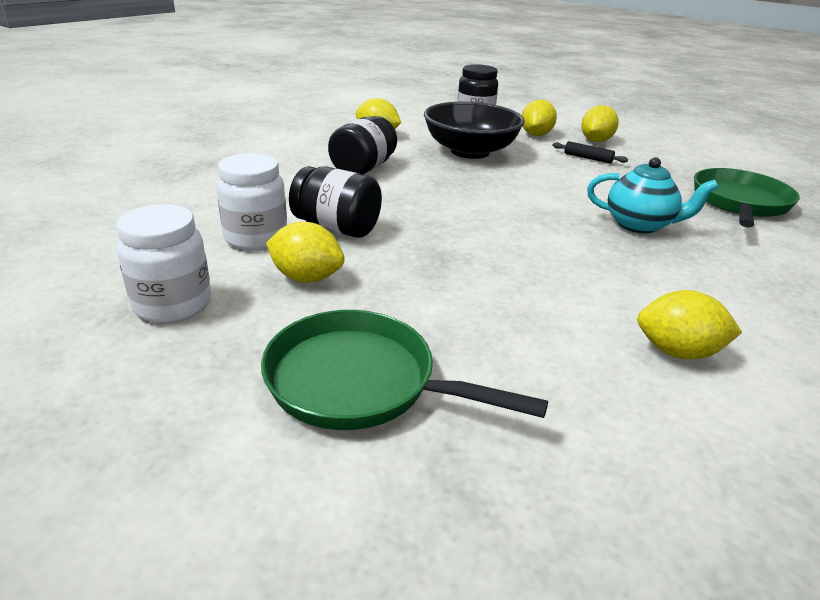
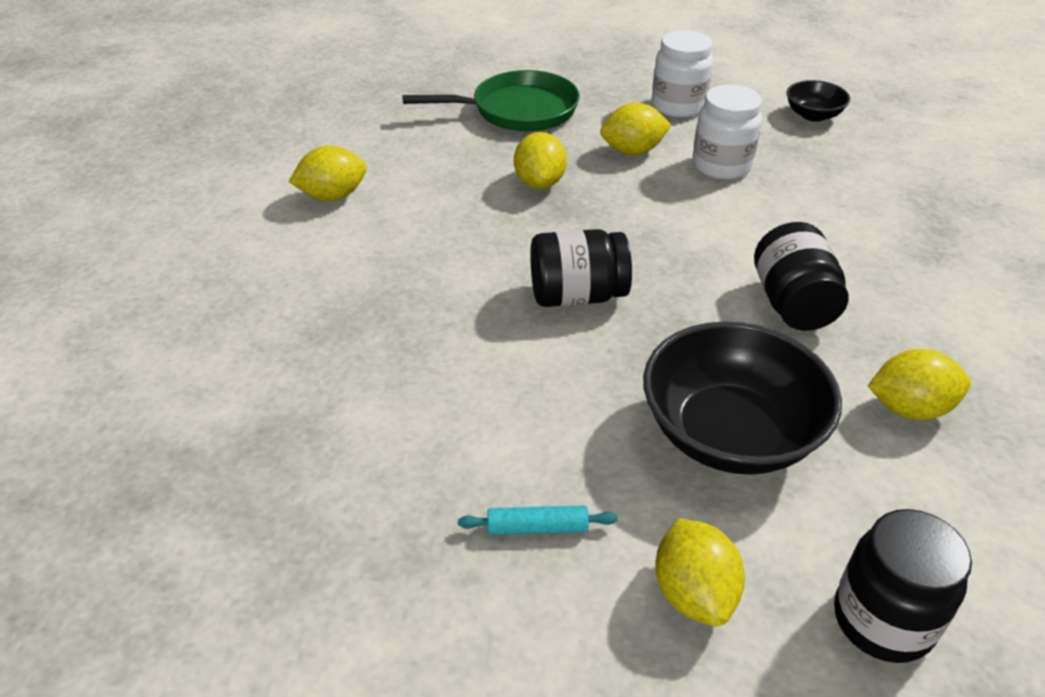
camera: 150 degrees right, 10 degrees up
(84, 243) = (813, 115): none -> black bowl
(337, 228) = (680, 201): black jar -> black jar (577, 296)
(587, 158) = (537, 527): black rolling pin -> turquoise rolling pin
(595, 141) = (563, 643): yellow lemon -> yellow lemon (539, 183)
(639, 225) = (393, 346): turquoise teapot -> none
(739, 203) = (248, 486): green pan -> none

